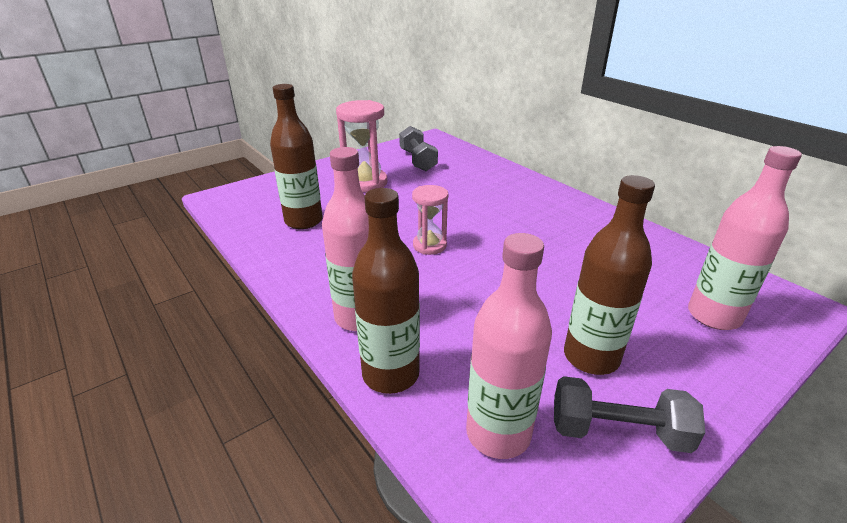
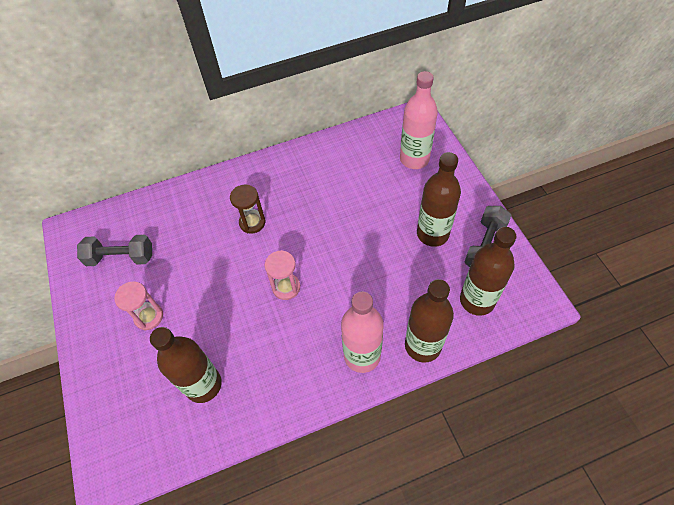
camera: 70 degrees left, 25 degrees up
(365, 183) = (149, 317): pink hourglass -> pink hourglass, size x0.62
(498, 210) = (252, 222): none -> brown hourglass
(498, 433) = (477, 300): pink bottle -> brown bottle

